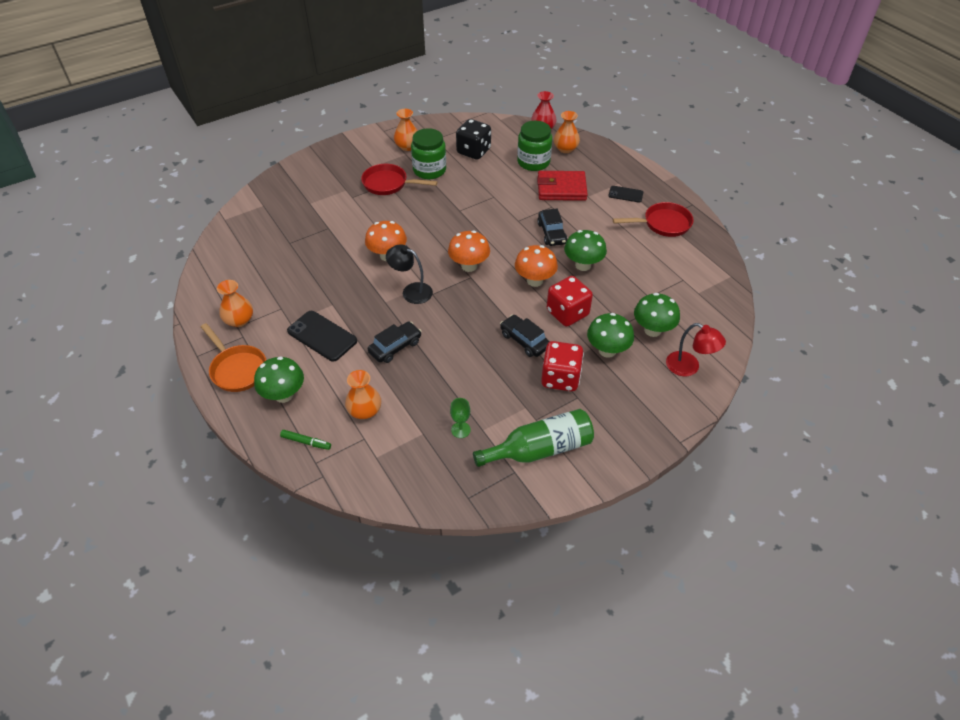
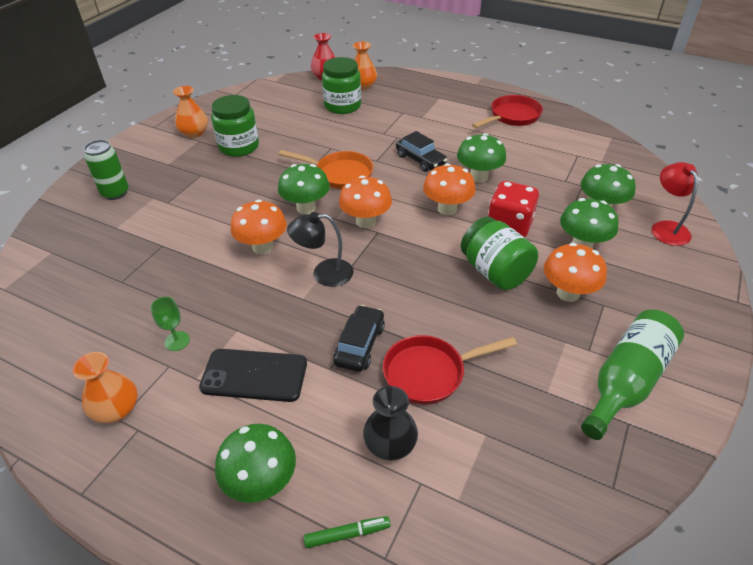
camera: 30 degrees left, 5 degrees down
(237, 369) = (162, 481): orange pan -> orange pan (339, 174)
(325, 176) = (115, 193): none -> green can
(365, 411) = (390, 444): orange vase -> black vase
(388, 184) = (202, 175): red pan -> red pan (430, 373)
(437, 238) = (306, 208): none -> green mushroom
(460, 430) = (524, 405): green goblet -> green goblet (177, 341)
(473, 151) = (272, 115): black dice -> none
(524, 340) = (495, 272): black car -> green jar
(560, 378) = (568, 293): red dice -> orange mushroom
(561, 189) = (391, 119): red wallet -> none
(625, 194) = (455, 104): black phone -> none
(689, 367) = (666, 228): red lamp -> red lamp turned 105 degrees counterclockwise

